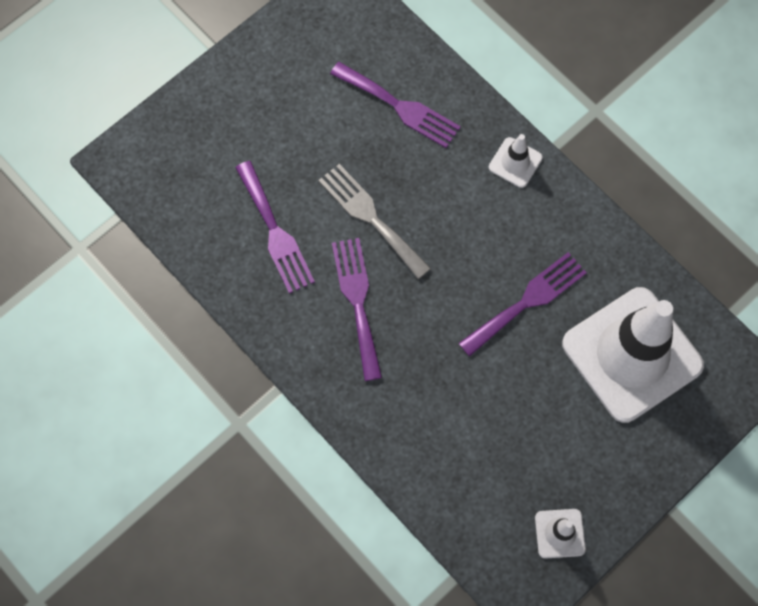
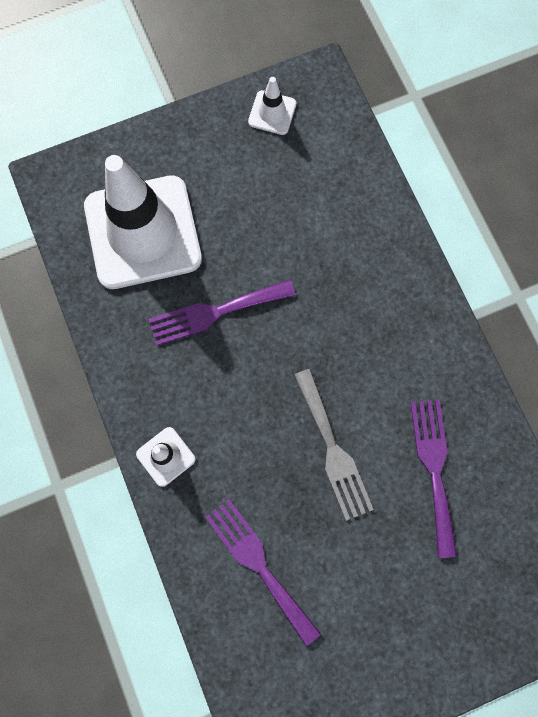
camera: 160 degrees left, 5 degrees up
(357, 301) = (375, 368): purple fork -> none

